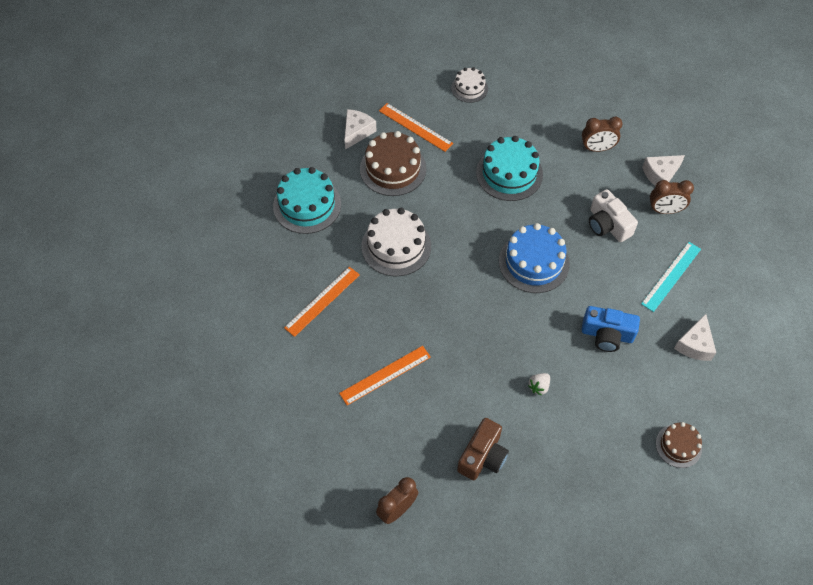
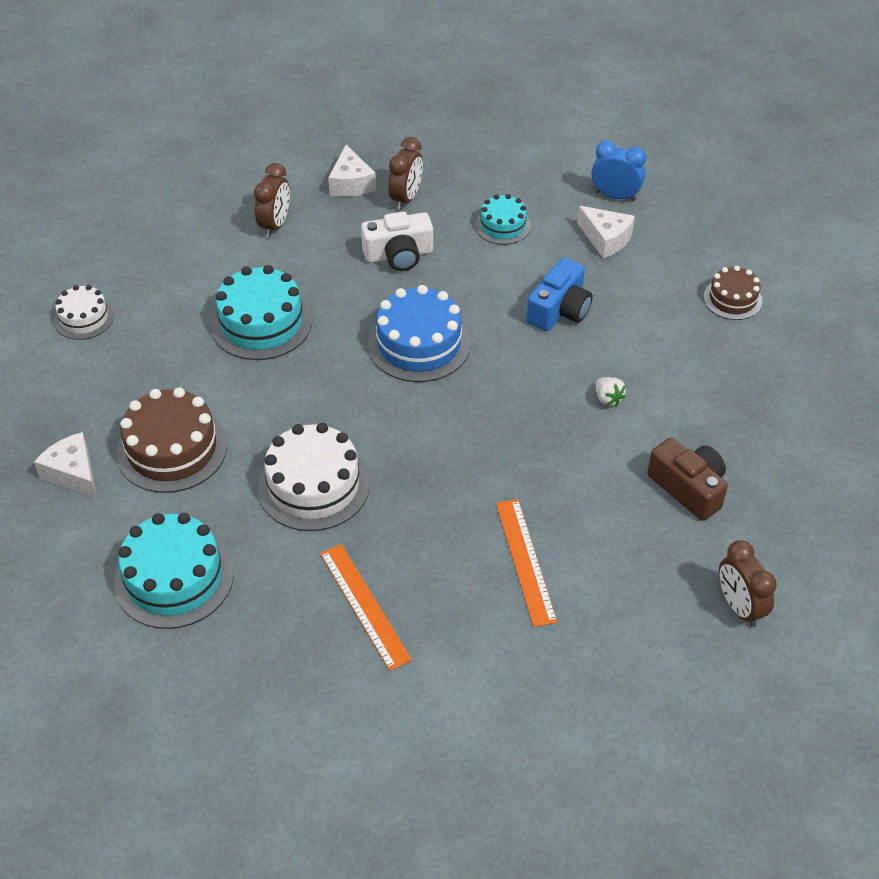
camera: 70 degrees left, 10 degrees down
(415, 127) = (112, 400): orange ruler -> none
(671, 276) = (503, 225): turquoise ruler -> turquoise cake
(745, 339) = (615, 196): none -> blue clock

